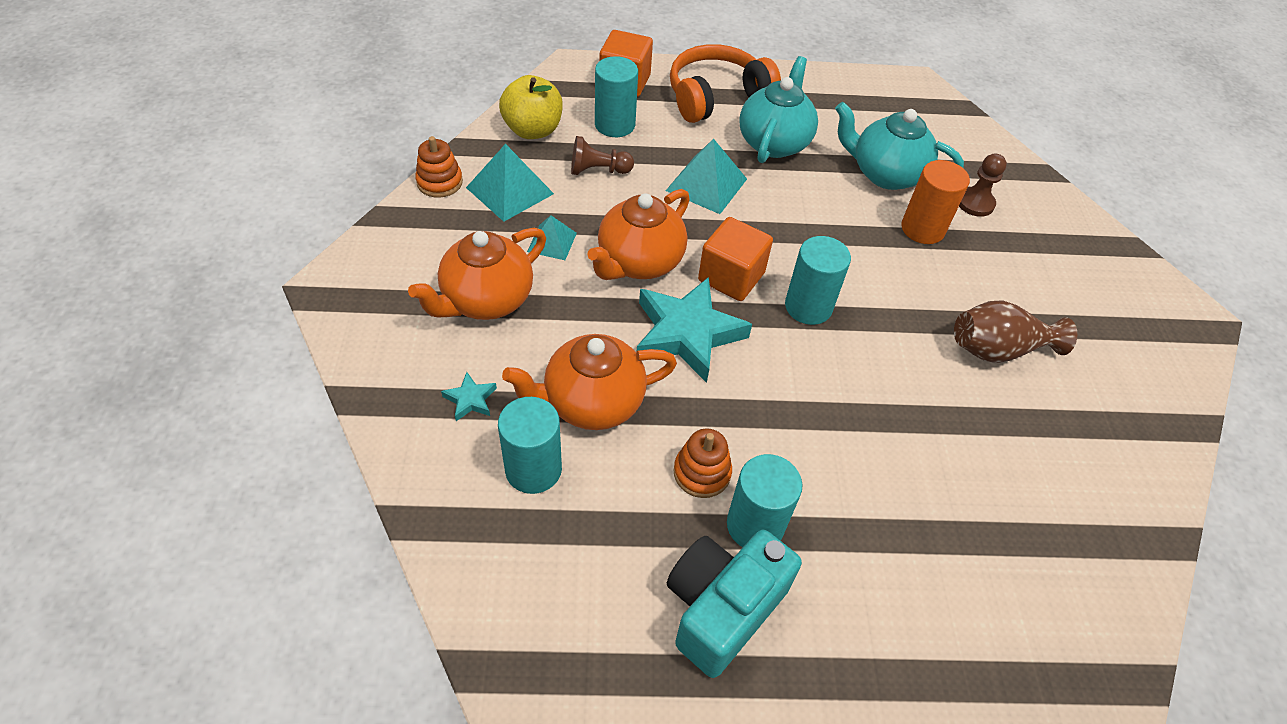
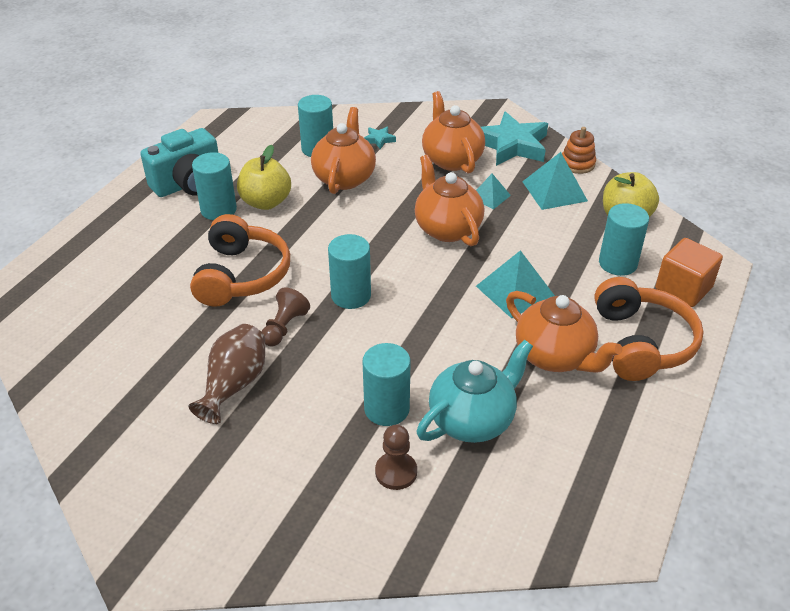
camera: 120 degrees right, 10 degrees down
(598, 170) = (559, 238): brown pawn -> brown pawn (284, 327)
(687, 334) = (368, 229): turquoise star -> turquoise star (512, 145)
(702, 472) = (266, 202): orange stacking toy -> yellow apple
(722, 609) = (188, 184): turquoise camera -> turquoise camera turned 75 degrees clockwise
(731, 277) = (405, 267): orange cube -> none
(774, 142) = (555, 356): turquoise teapot -> orange teapot
(855, 425) = (241, 275): none -> orange headphones
(922, 229) = (387, 409): orange cylinder -> turquoise cylinder

